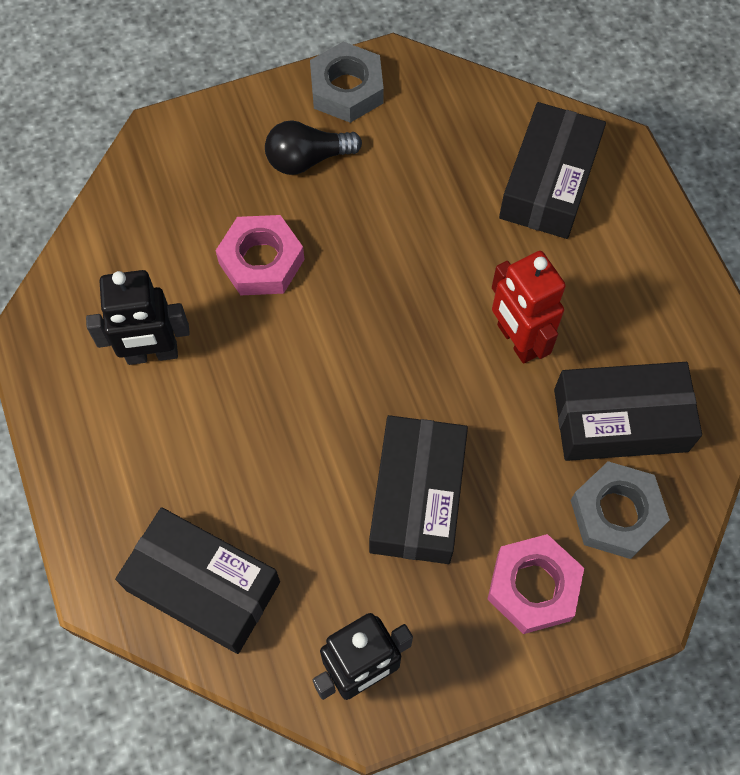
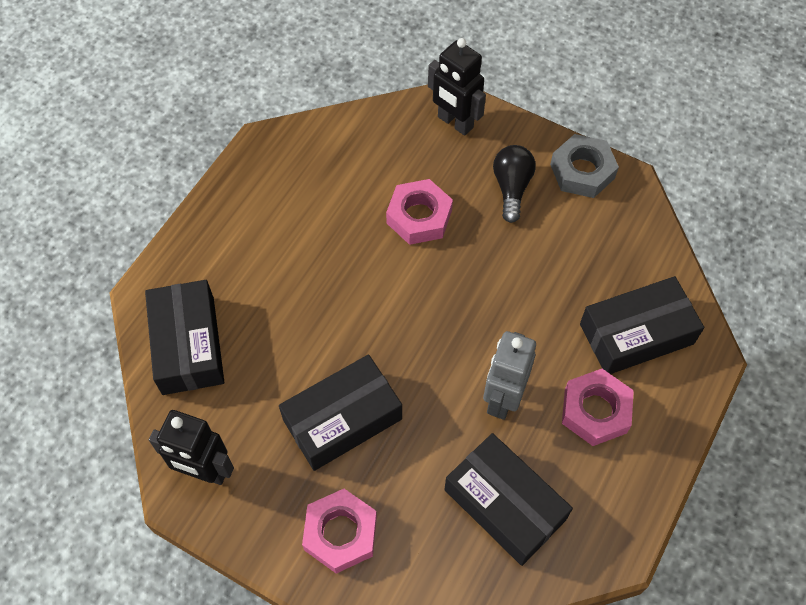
camera: 50 degrees right, 5 degrees down
(152, 354) = (307, 208): black robot -> black robot (455, 123)
(307, 159) = (511, 188): black light bulb -> black light bulb turned 60 degrees clockwise
(517, 340) = (502, 399): red robot -> grey robot
(593, 275) = (595, 411): none -> pink nut
(616, 513) = (435, 549): grey nut -> none

